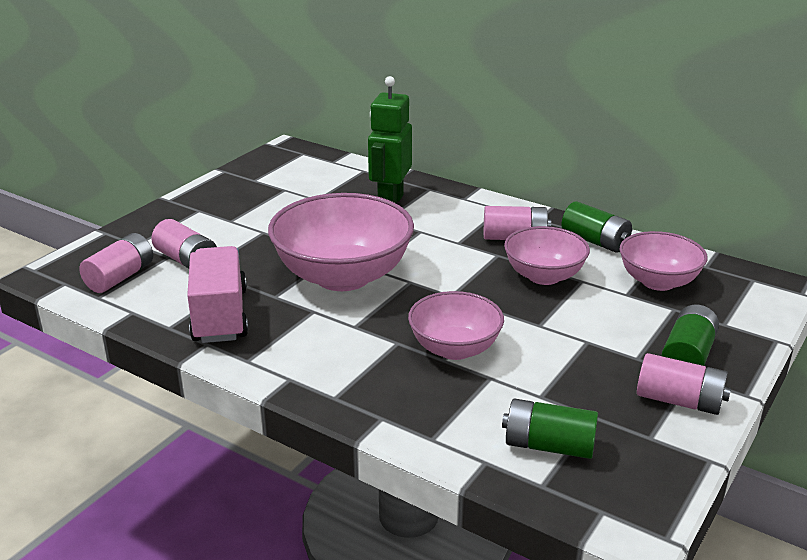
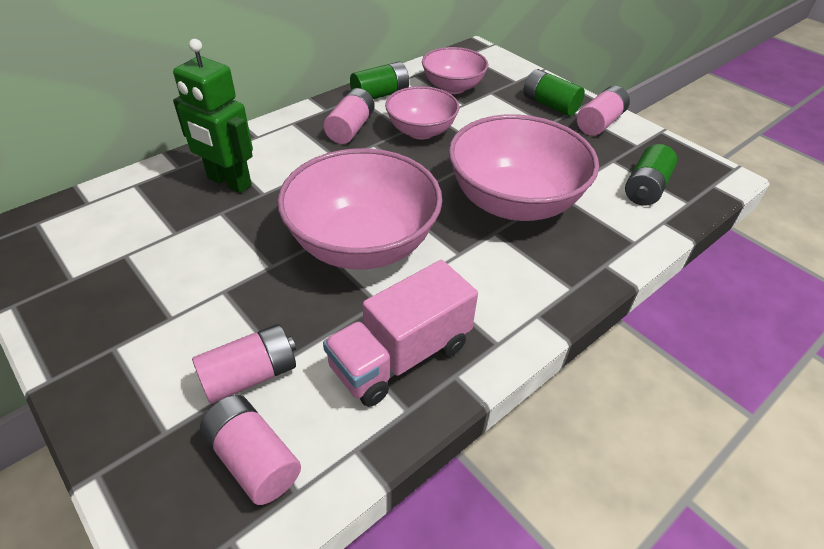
camera: 75 degrees left, 15 degrees up
(220, 316) = (400, 356): pink truck -> pink truck turned 45 degrees counterclockwise
(455, 348) = (514, 202): pink bowl -> pink bowl, size x1.69

